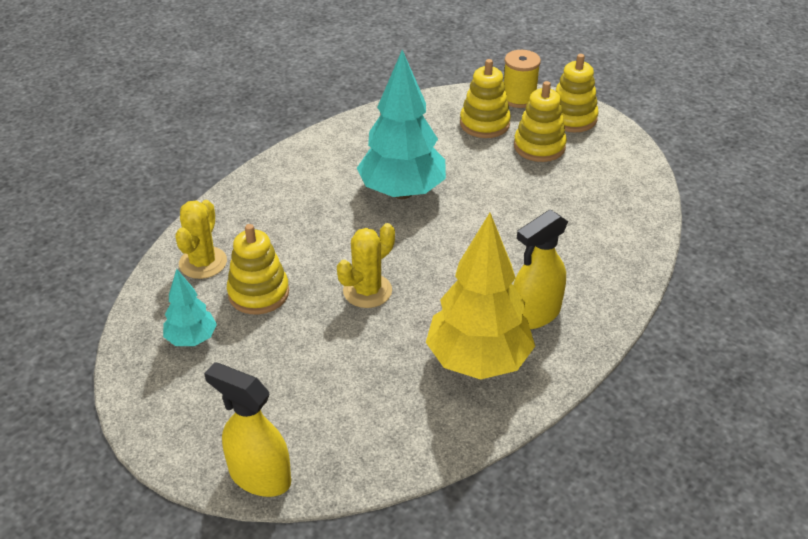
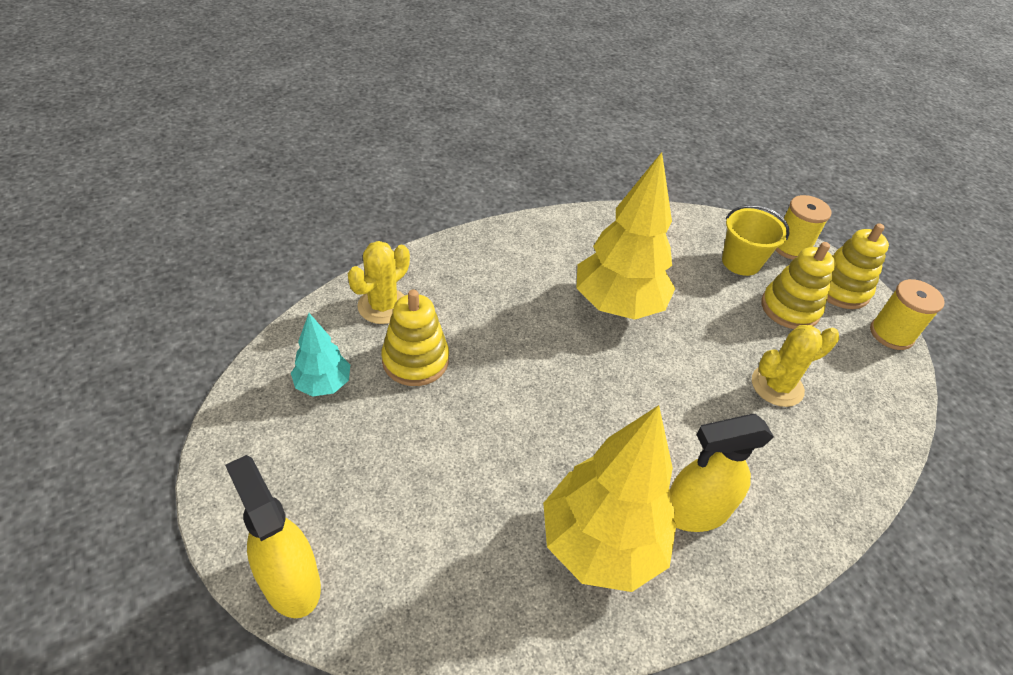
camera: 20 degrees right, 5 degrees up
(367, 291) = (524, 403): yellow cactus -> yellow cactus (777, 386)
(402, 192) = (617, 305): turquoise tree -> yellow tree
(484, 124) = (741, 262): yellow stacking toy -> yellow bucket
(623, 139) = (891, 334): none -> yellow spool

